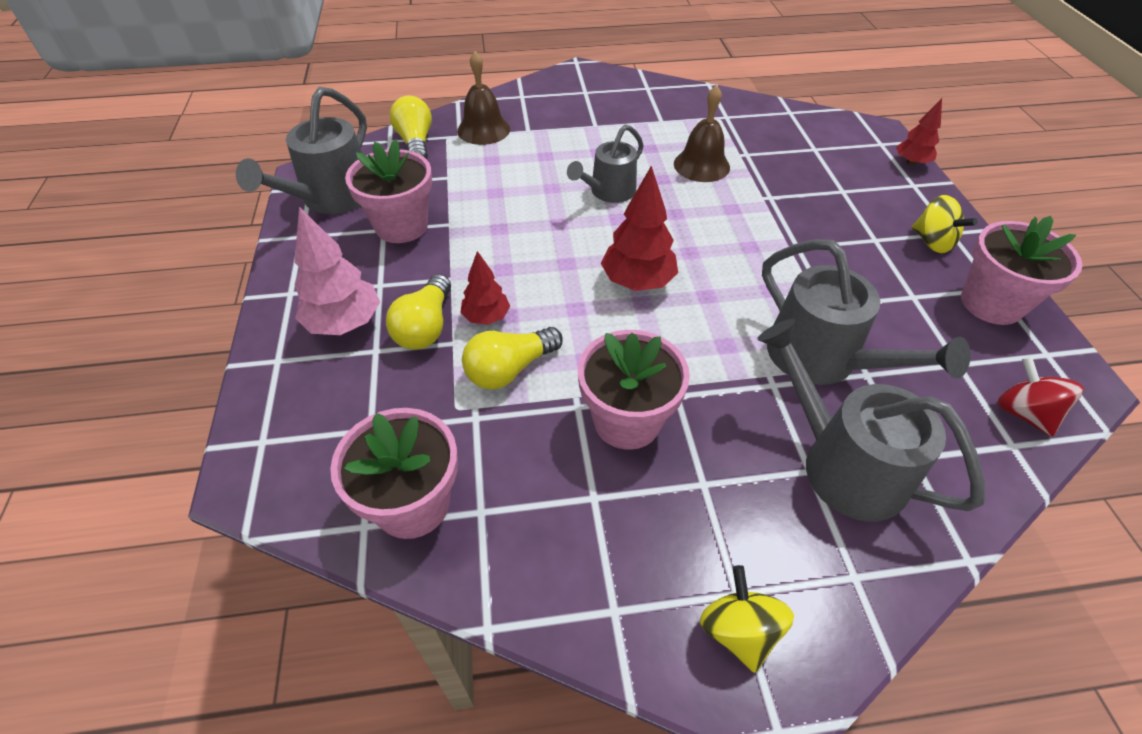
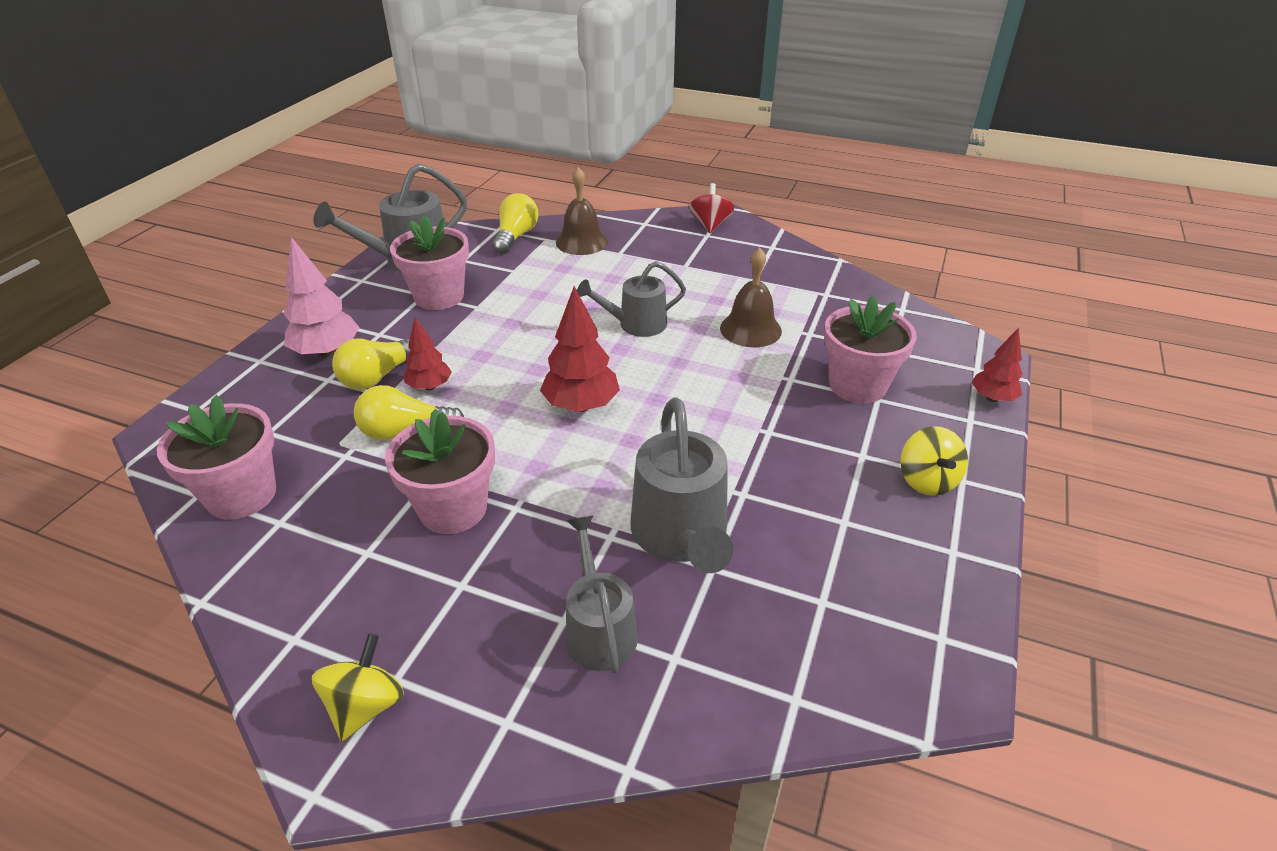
camera: 30 degrees right, 10 degrees down
(841, 463) = (598, 628): grey watering can -> grey watering can, size x0.65
(991, 303) = (929, 563): pink flower pot -> pink flower pot (857, 385)
(1023, 413) = (843, 677): red spinning top -> red spinning top (710, 225)

